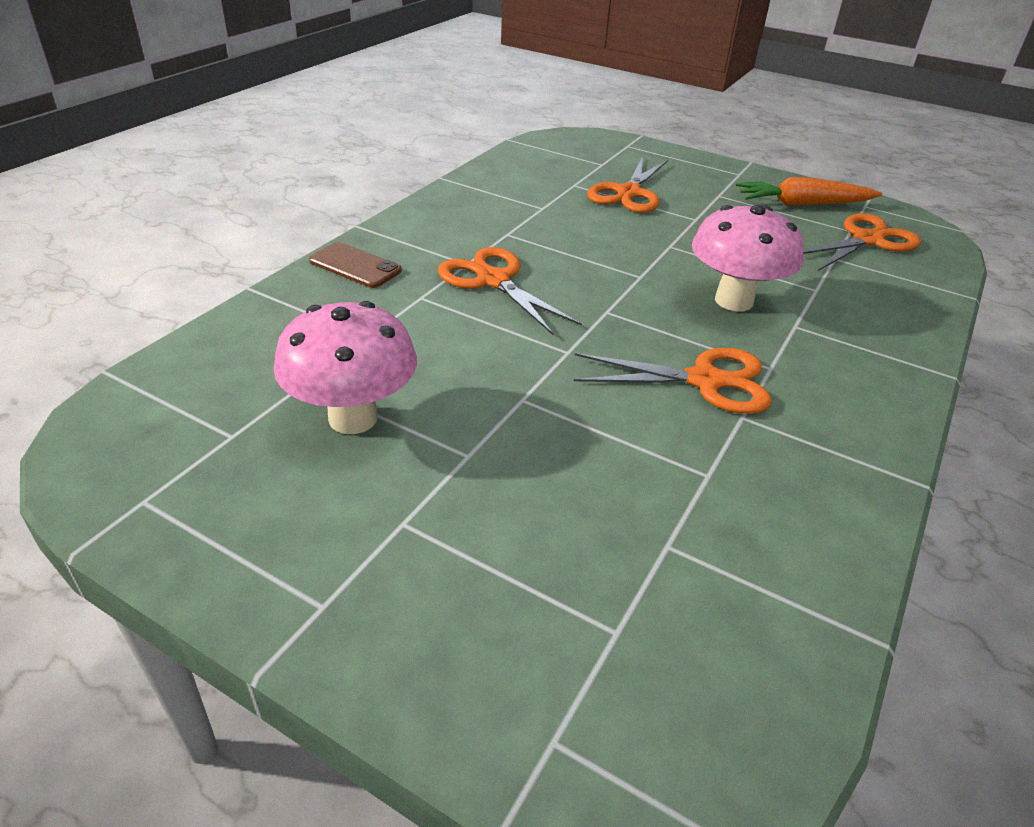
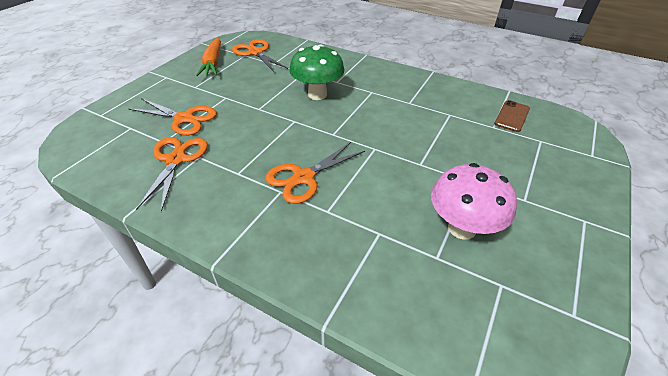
camera: 90 degrees left, 5 degrees up
(355, 266) = (286, 254): brown phone -> brown phone (512, 116)
(705, 381) = (387, 109): orange scissors -> orange scissors (176, 159)
(734, 301) = (317, 94): pink mushroom -> green mushroom

